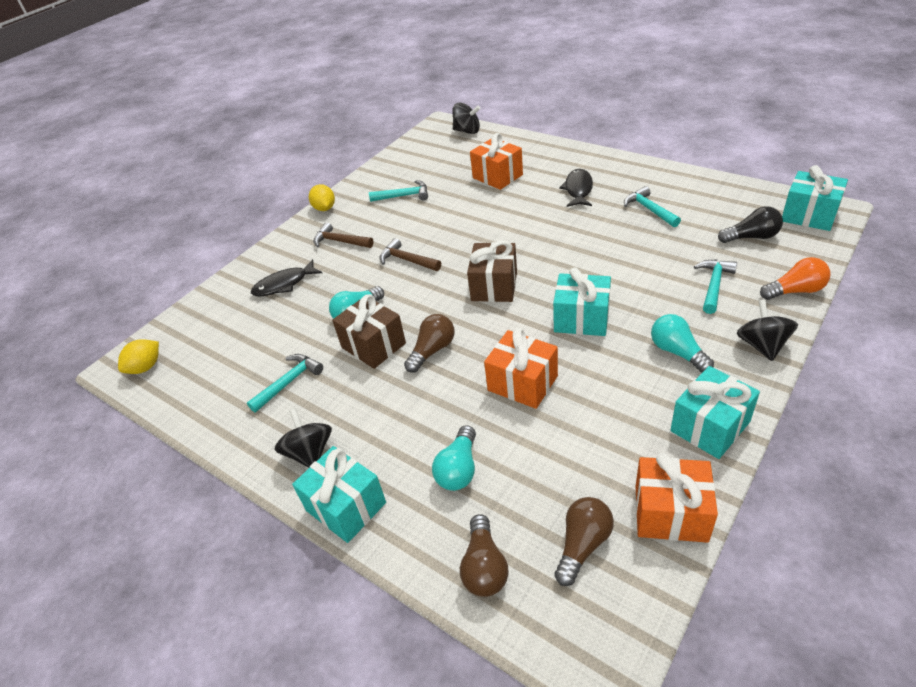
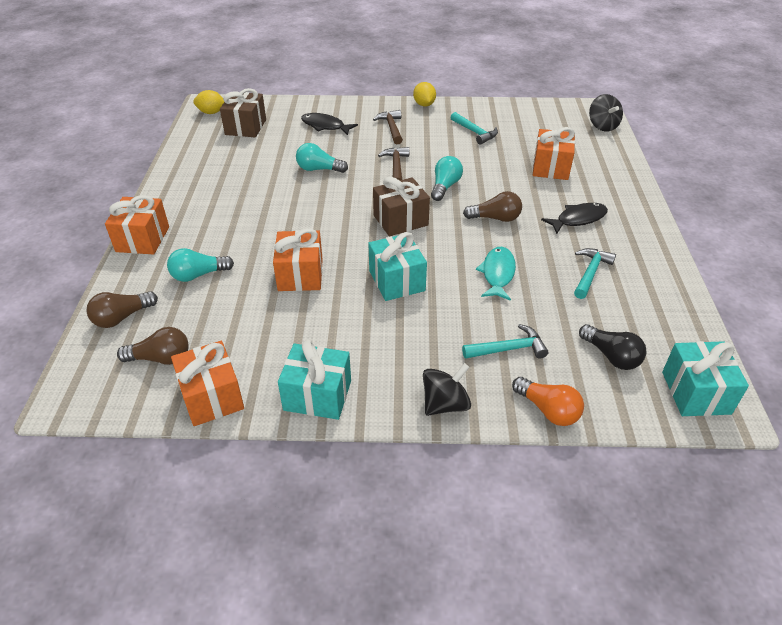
camera: 50 degrees right, 0 degrees up
(289, 382) = (233, 170): turquoise hammer -> none
(309, 453) = (178, 206): black spinning top -> none
(324, 208) = (424, 104): yellow lemon -> yellow lemon turned 45 degrees counterclockwise
(346, 506) = (142, 239): turquoise gift -> orange gift
(373, 345) = (291, 190): brown gift -> brown gift (245, 127)
(432, 350) = (305, 218): brown light bulb -> brown light bulb (495, 218)
(615, 256) = (497, 274): none -> turquoise fish
(677, 352) = (396, 350): turquoise light bulb -> turquoise light bulb (445, 186)

